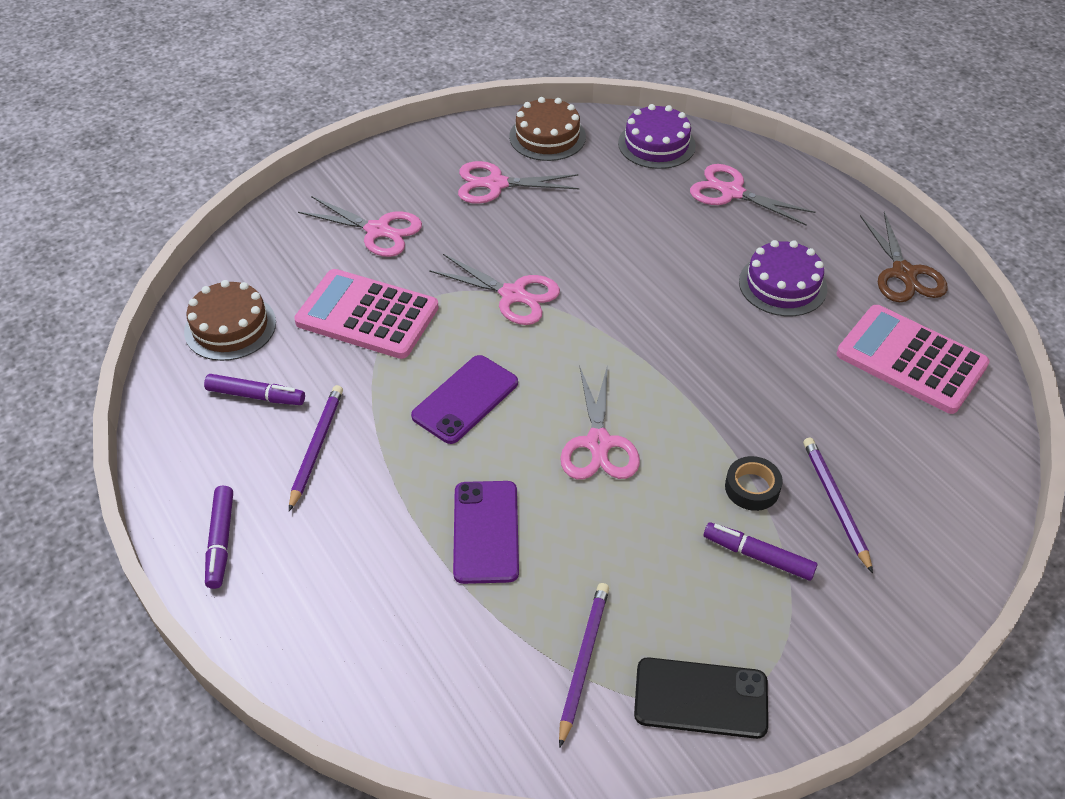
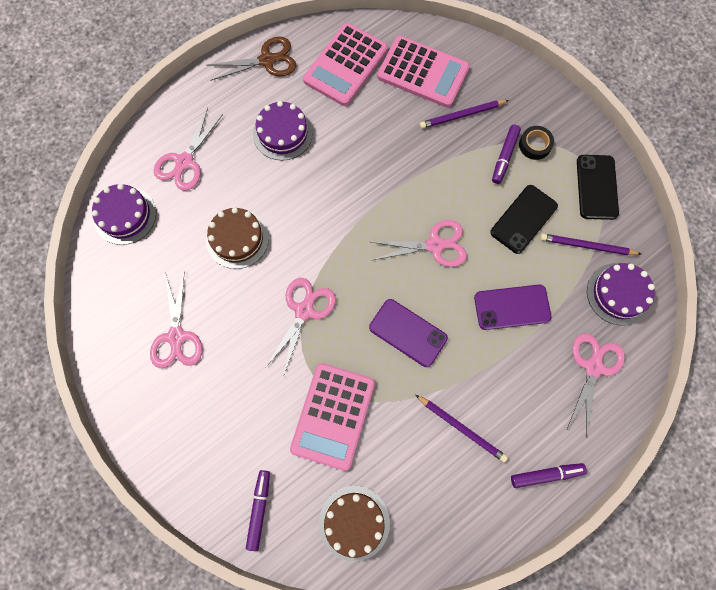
camera: 95 degrees left, 25 degrees up
(256, 396) = (421, 483): purple marker -> purple marker (259, 509)
(316, 447) = (461, 428): purple pencil -> purple pencil turned 150 degrees counterclockwise
(377, 230) = (237, 425): pink scissors -> pink scissors (593, 367)
(488, 698) = (619, 294): none -> purple cake
(547, 137) = (113, 301): brown cake -> brown cake (237, 239)
(639, 569) = (523, 219): none -> black phone
(752, 488) = (457, 158): black tape -> black tape (535, 145)
(914, 457) = (423, 72): none -> pink calculator

